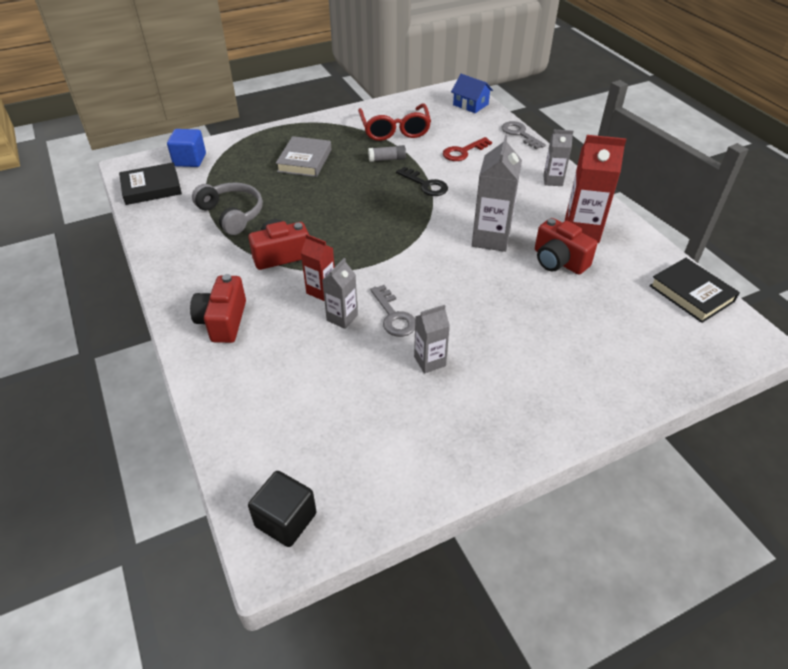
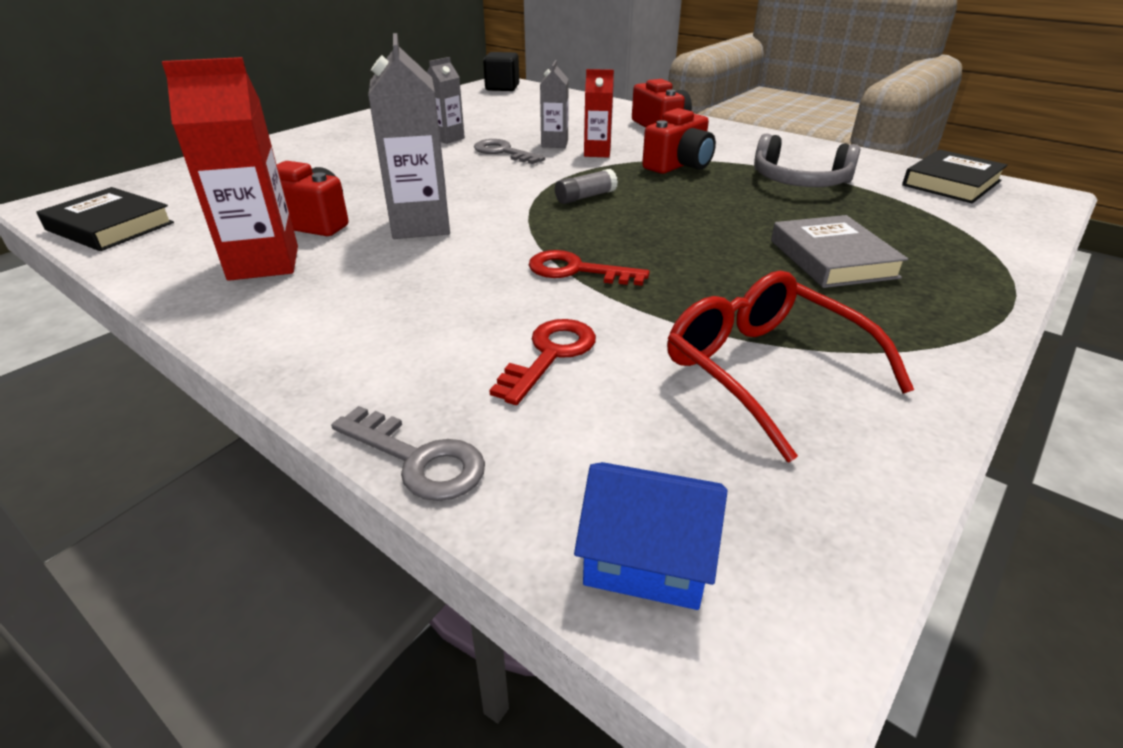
camera: 155 degrees right, 10 degrees down
(190, 160) = (993, 219): blue cube -> none
(387, 159) = (695, 297): grey glue stick -> grey glue stick (585, 197)
(425, 185) = (576, 270): black key -> red key
(553, 180) = (313, 338): grey carton -> none

